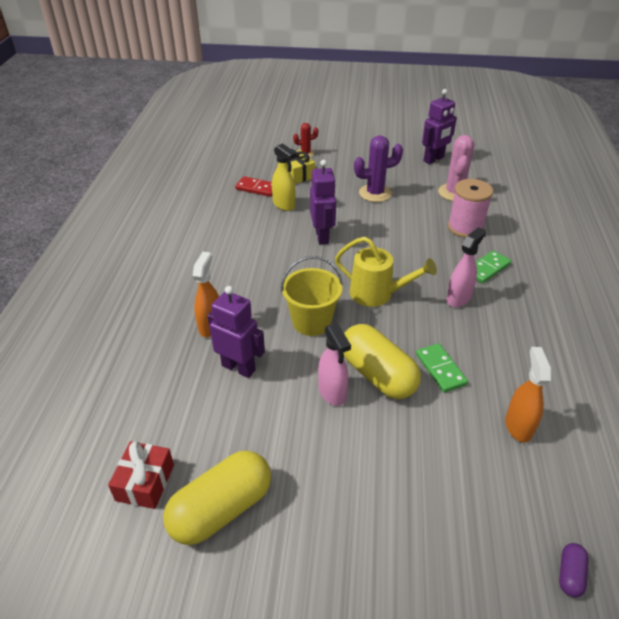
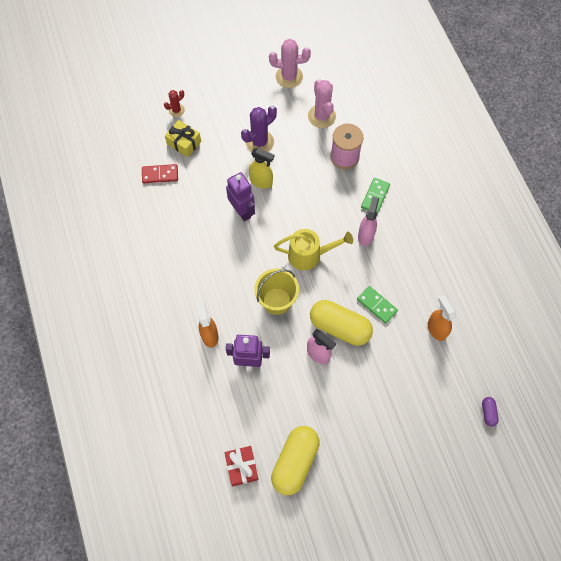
camera: 25 degrees left, 25 degrees up
(284, 205) = (193, 186): yellow spray bottle -> yellow spray bottle (261, 181)
(434, 159) = (289, 77): purple robot -> pink cactus

